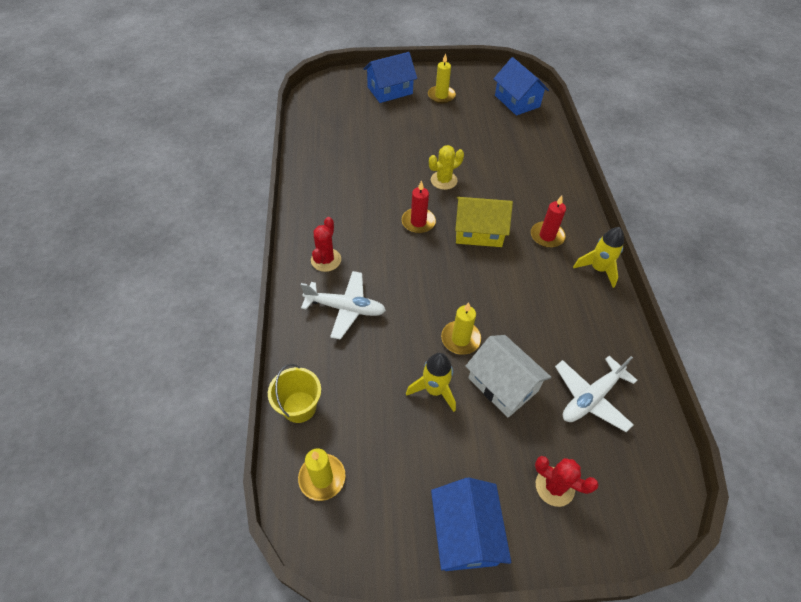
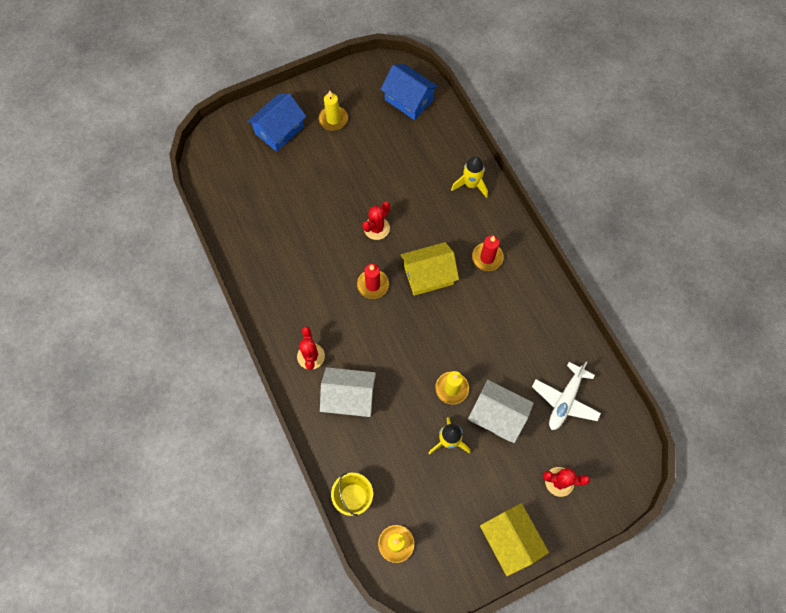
camera: 20 degrees left, 15 degrees up
(345, 308) = (349, 397): white plane -> white house
(443, 180) = (376, 228): yellow cactus -> red cactus
(465, 533) = (510, 540): blue house -> yellow house
(598, 269) = (538, 276): yellow rocket -> yellow rocket (471, 184)

